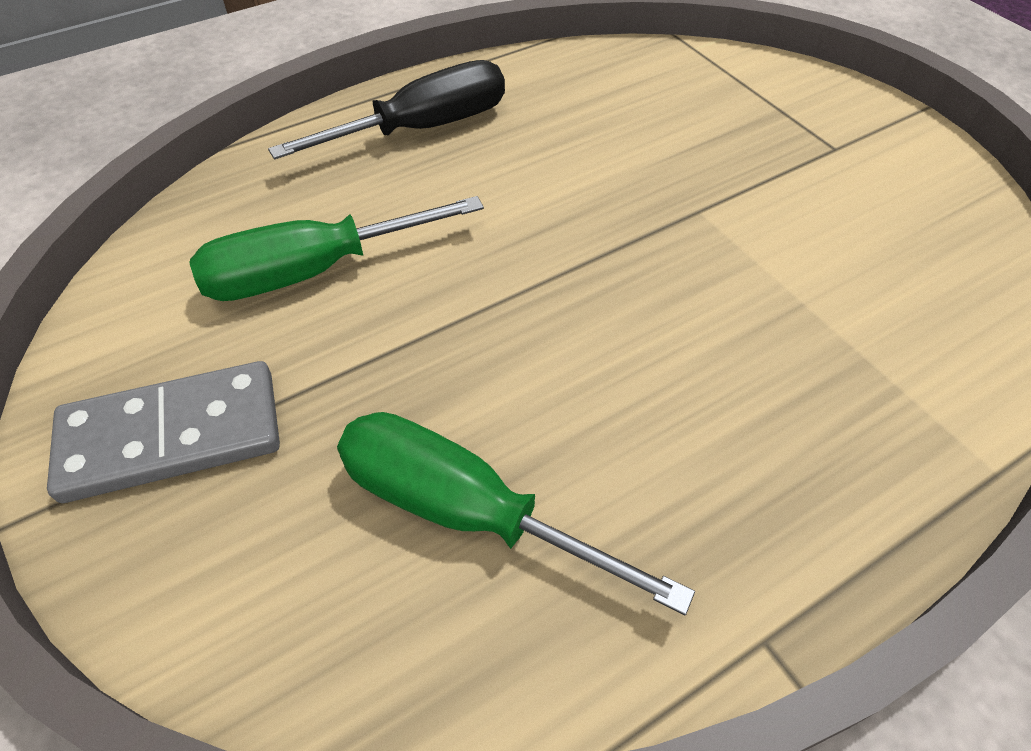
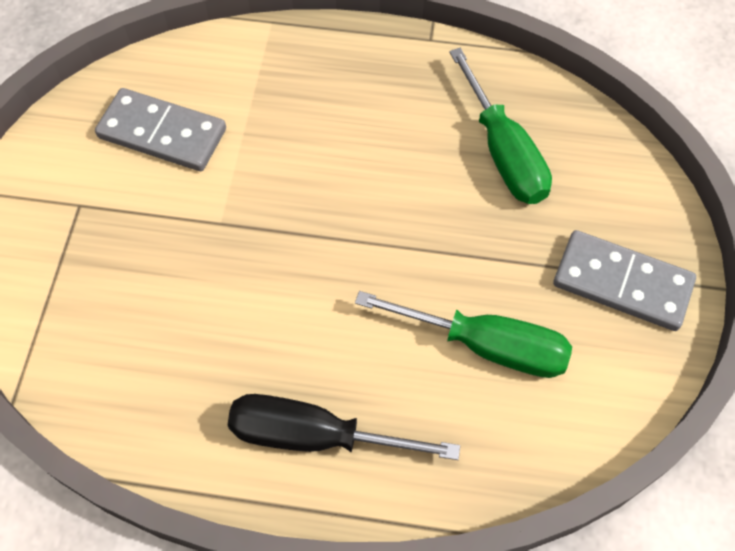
camera: 140 degrees left, 10 degrees up
(874, 245) = (162, 133): none -> grey domino

